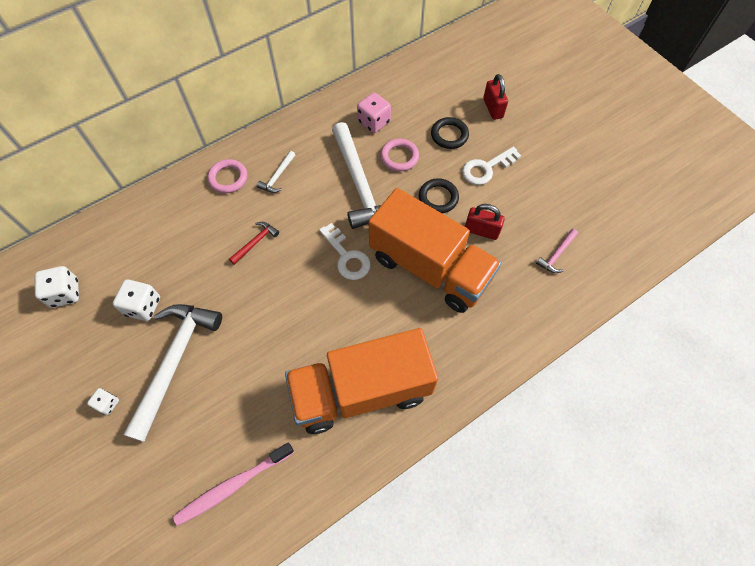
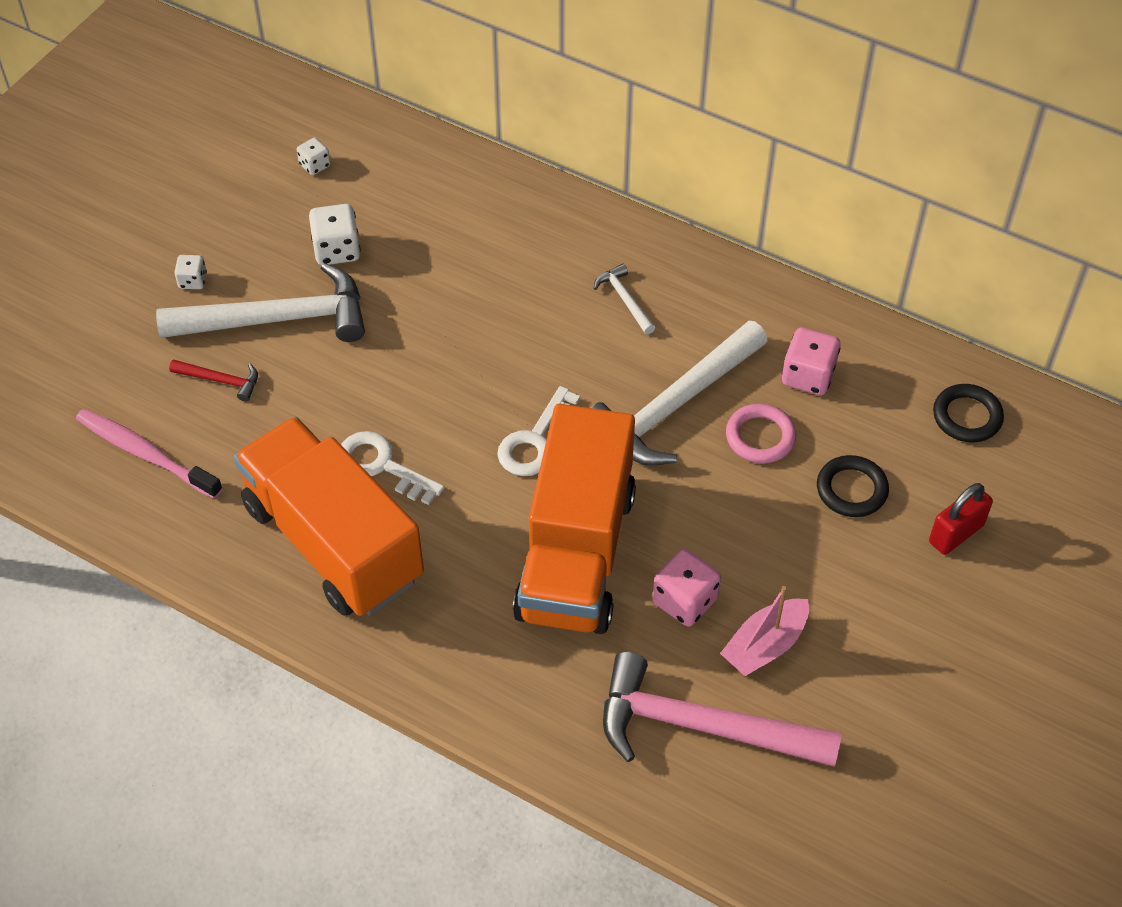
camera: 65 degrees right, 10 degrees down
(65, 293) = (315, 165): white dice -> white dice, size x0.58
(228, 178) = (586, 244): pink ring -> none
(255, 242) = (498, 323): red hammer -> red hammer (221, 381)
(277, 176) = (624, 299): white hammer -> white hammer turned 60 degrees clockwise
(438, 198) = (713, 519): black ring -> black ring (967, 416)
(481, 231) = (684, 601): red padlock -> pink dice
(486, 168) = (816, 567): white key -> white key (382, 466)
(522, 208) = (765, 646): none -> pink boat
(556, 254) = (701, 726): pink hammer -> pink hammer, size x2.30

